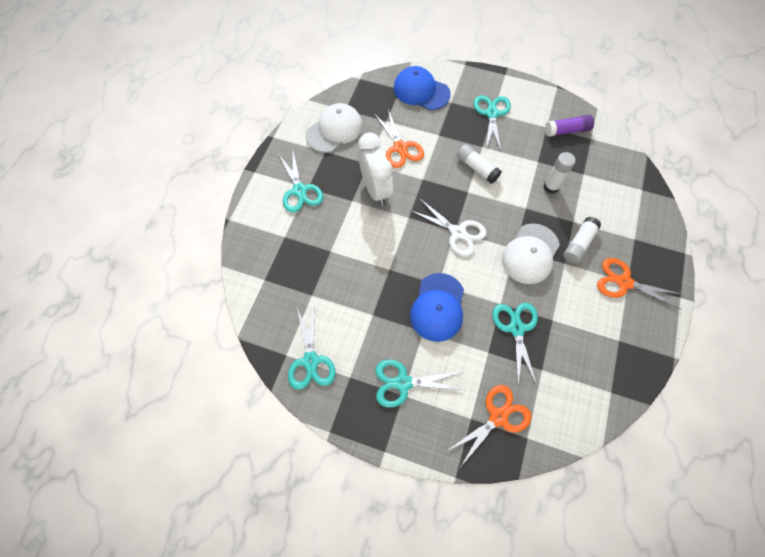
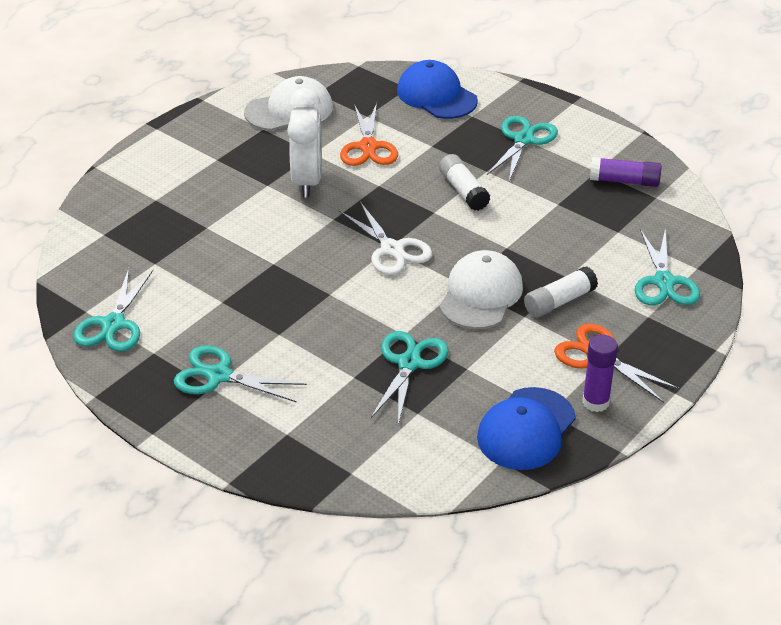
camera: 20 degrees right, 25 degrees down
(300, 190) = (204, 159): turquoise scissors -> turquoise scissors (664, 282)
(438, 307) = (314, 316): blue cap -> blue cap (526, 429)
(498, 417) = (324, 442): orange scissors -> none
(530, 254) = (481, 295): white cap -> white cap turned 150 degrees clockwise
(551, 187) = (559, 234): white glue stick -> none
(640, 322) = (595, 402): none -> purple glue stick

